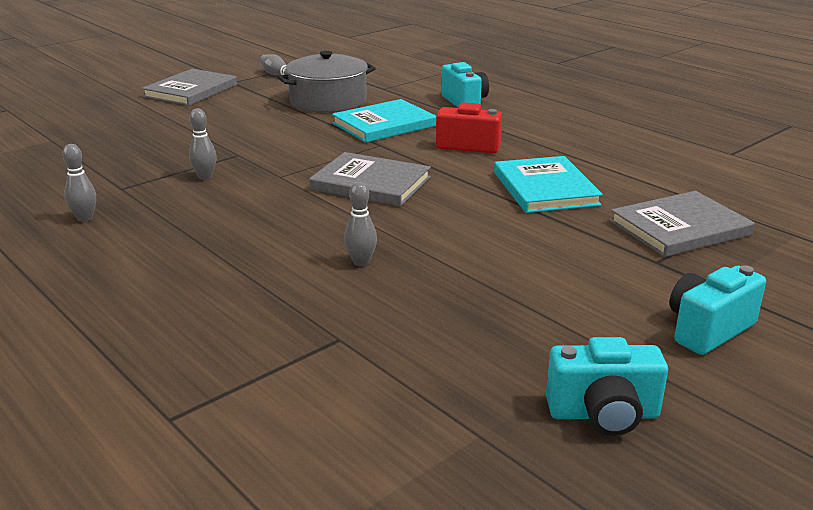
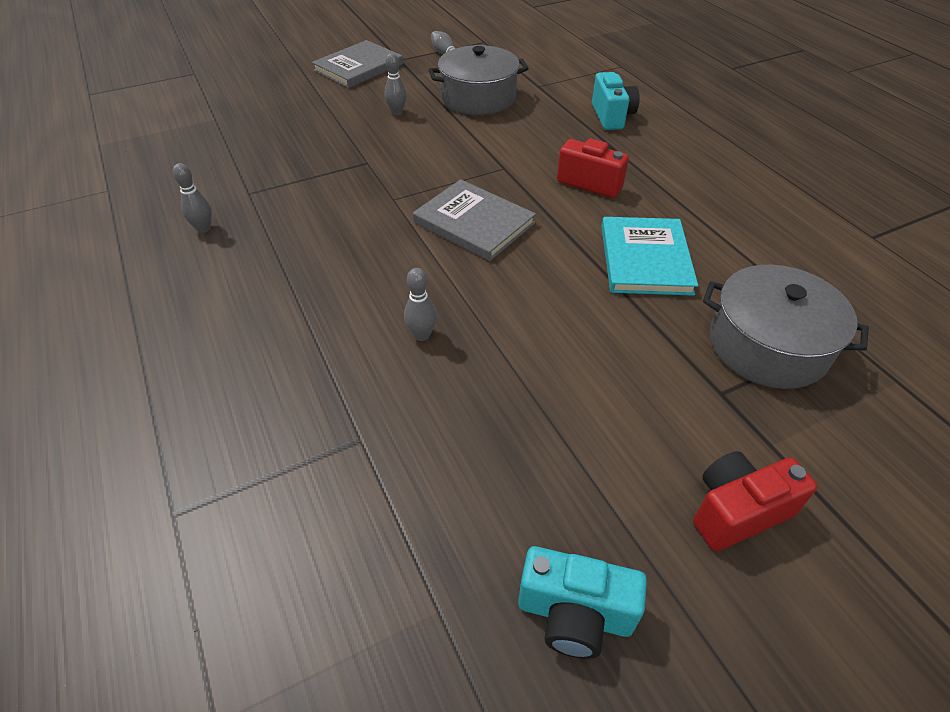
camera: 15 degrees right, 20 degrees up
(205, 177) = (326, 189): grey bowling pin -> grey bowling pin (397, 112)
(384, 124) = (519, 139): turquoise book -> none
(679, 228) = (767, 346): grey book -> grey pot
(708, 329) = (737, 511): turquoise camera -> red camera

